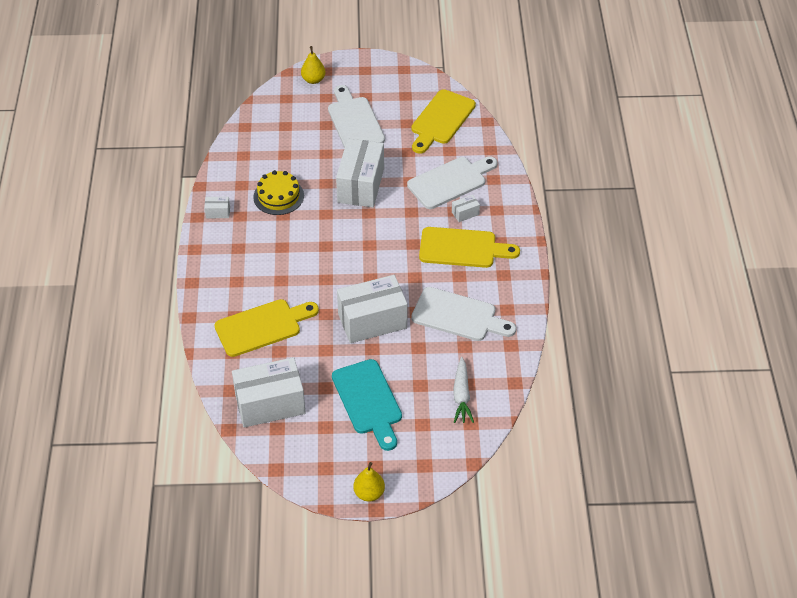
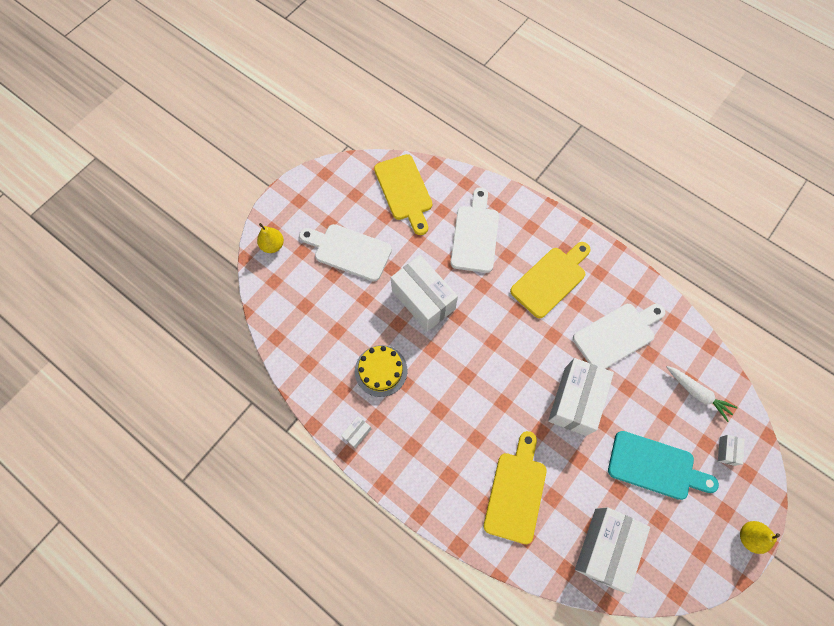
camera: 50 degrees left, 20 degrees up
(465, 213) = (516, 250): white box -> white box (727, 451)

